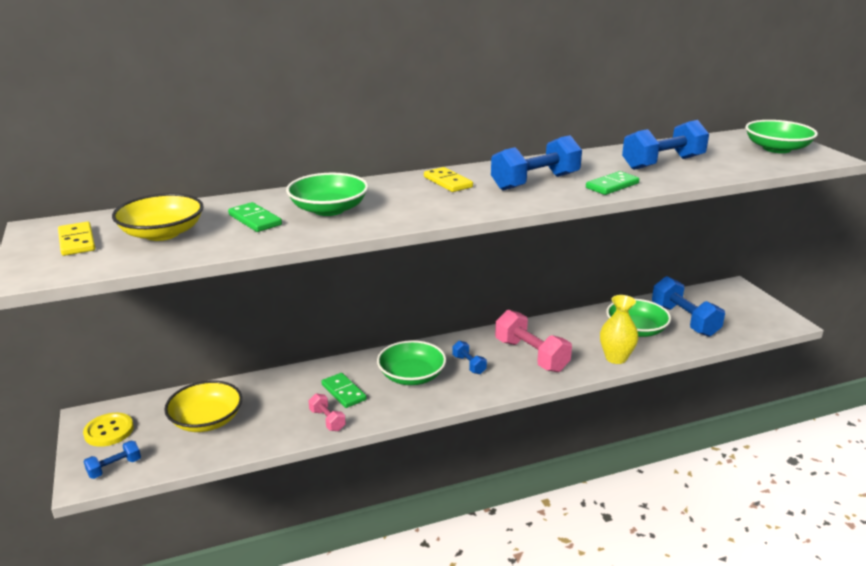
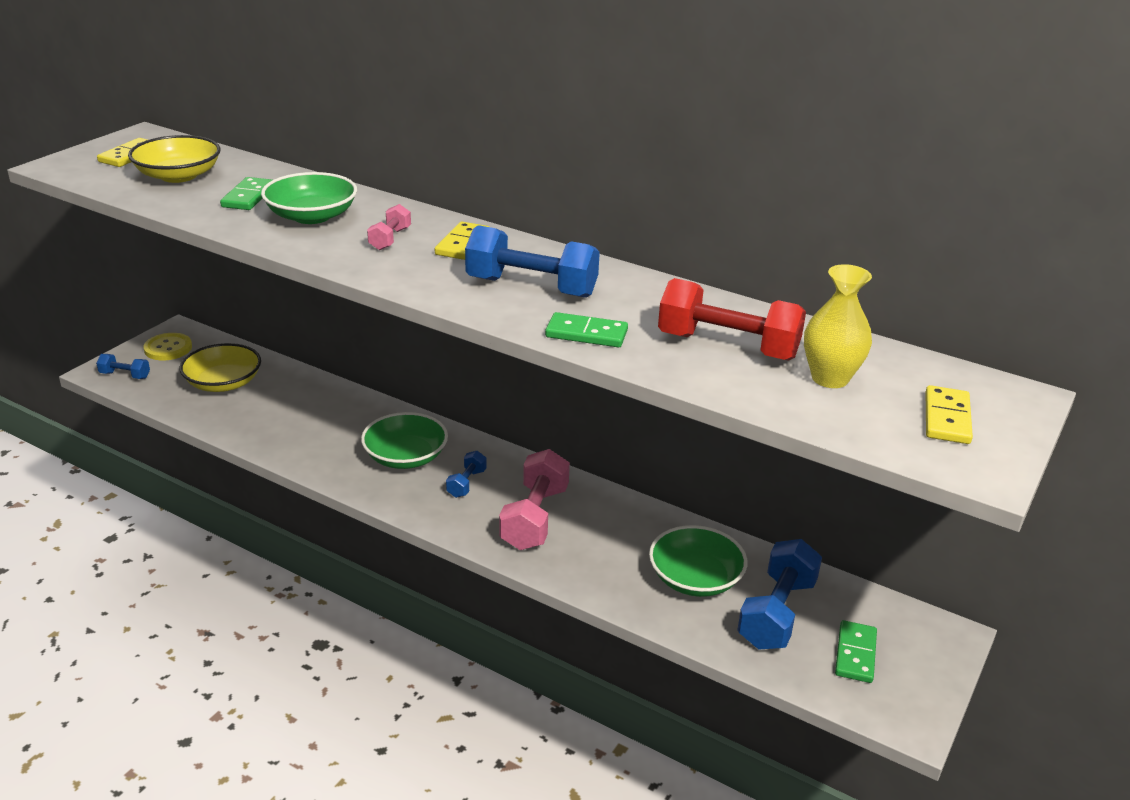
camera: 50 degrees right, 5 degrees up
(327, 420) = (282, 442): pink dumbbell -> pink dumbbell (390, 239)
(344, 392) = (335, 431): green domino -> green domino (855, 654)
(616, 358) = (605, 584): yellow vase -> yellow vase (830, 378)
(663, 163) = (727, 346): blue dumbbell -> red dumbbell
(777, 149) = (946, 418): green bowl -> yellow domino

